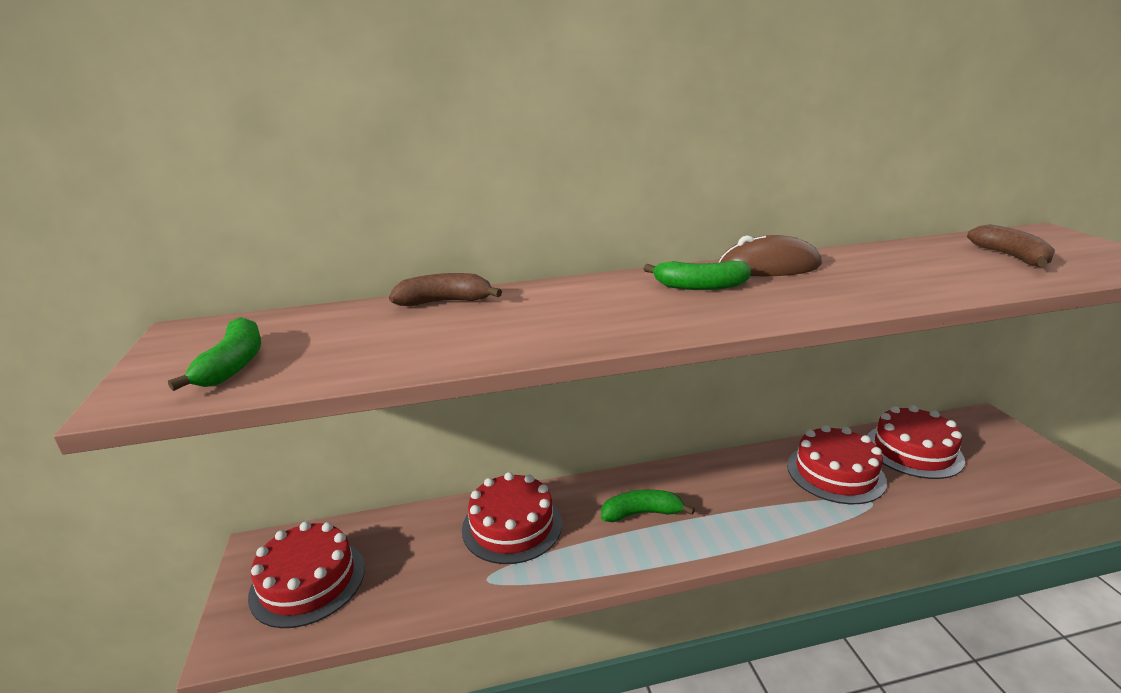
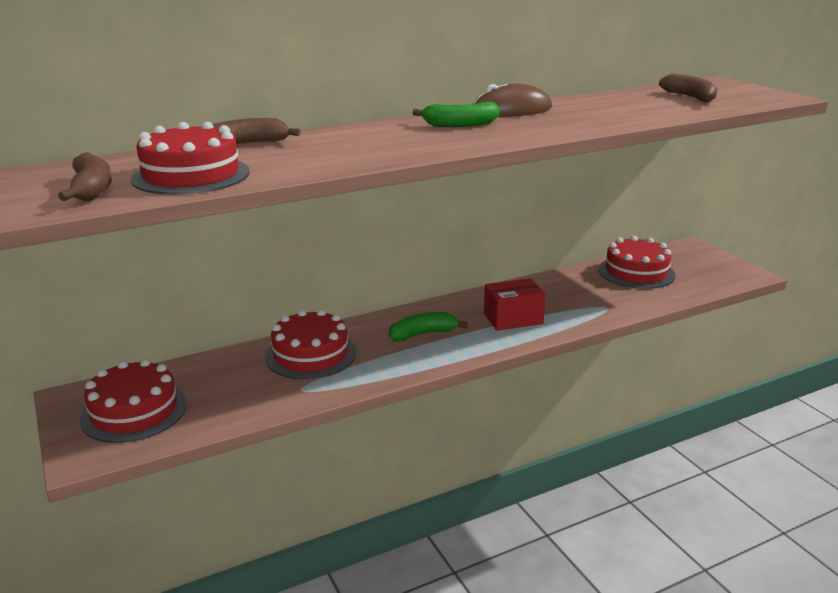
camera: 15 degrees left, 0 degrees up
(233, 365) = (91, 189): green banana -> brown banana
(752, 504) = (513, 319): none -> red box
(835, 473) = (577, 292): red cake -> red cake (191, 175)

